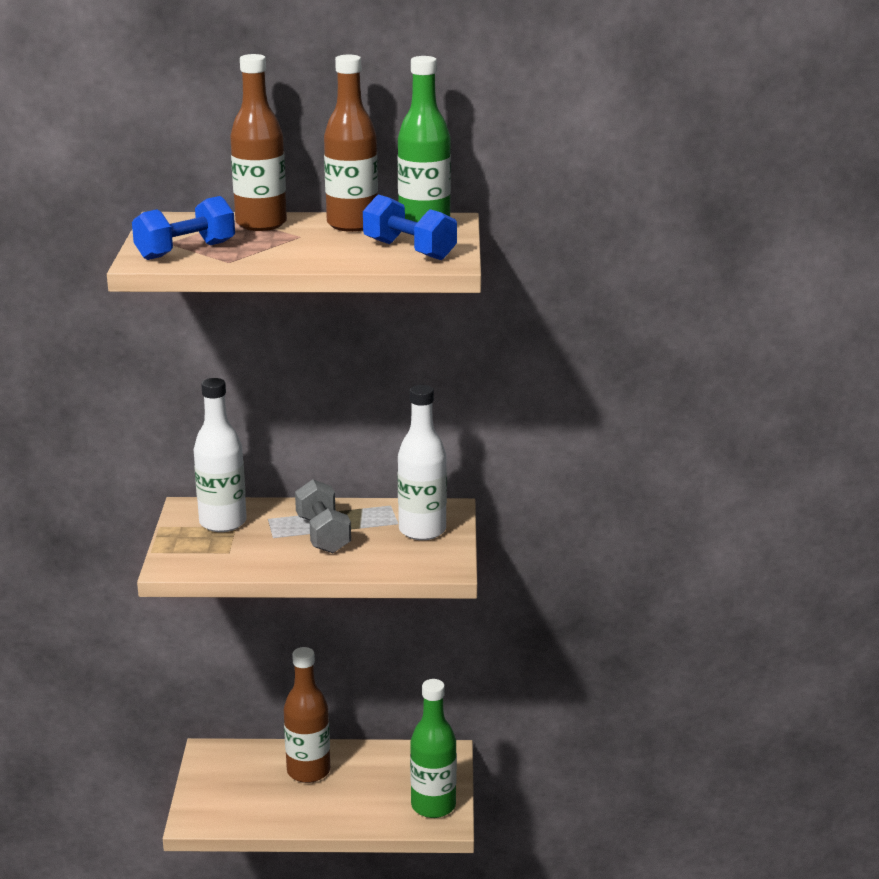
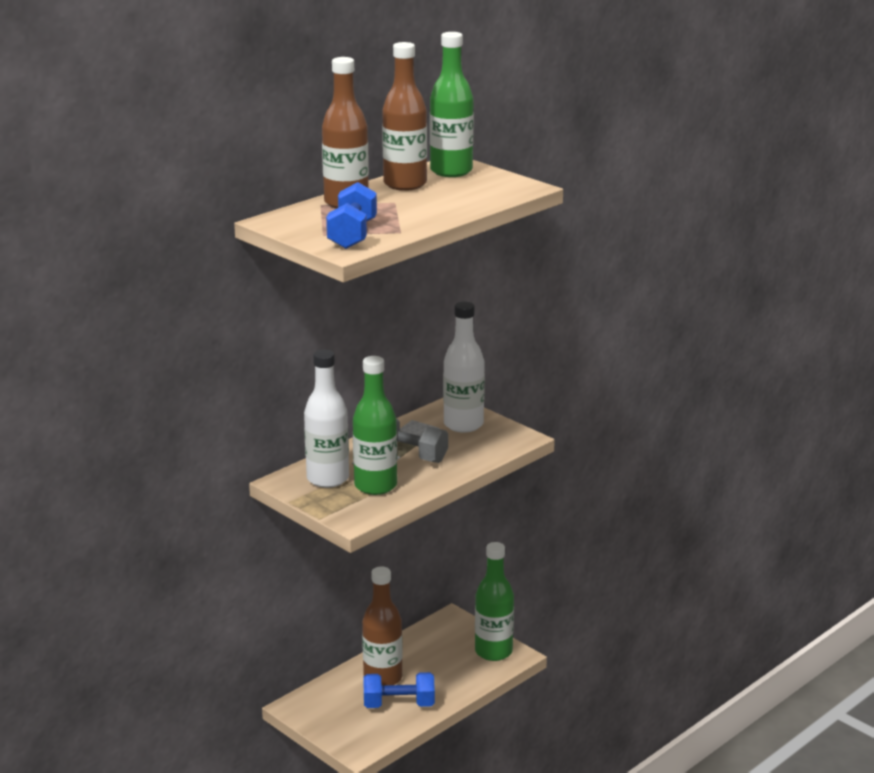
camera: 45 degrees left, 0 degrees up
(244, 547) = (375, 486): none -> green bottle
(409, 250) = (486, 188): blue dumbbell -> blue dumbbell (399, 704)

